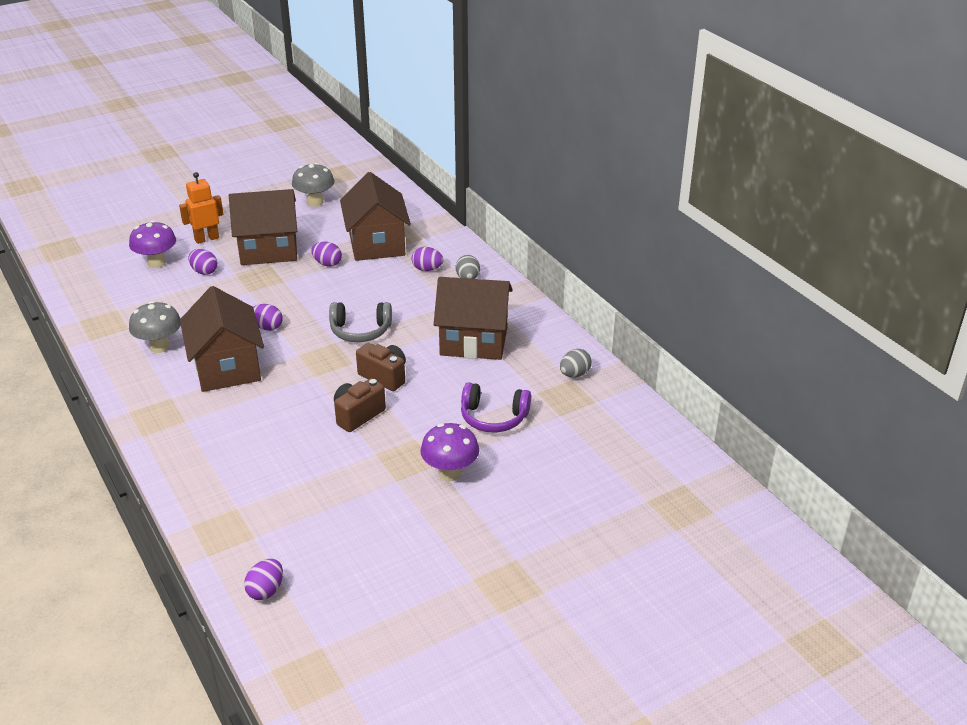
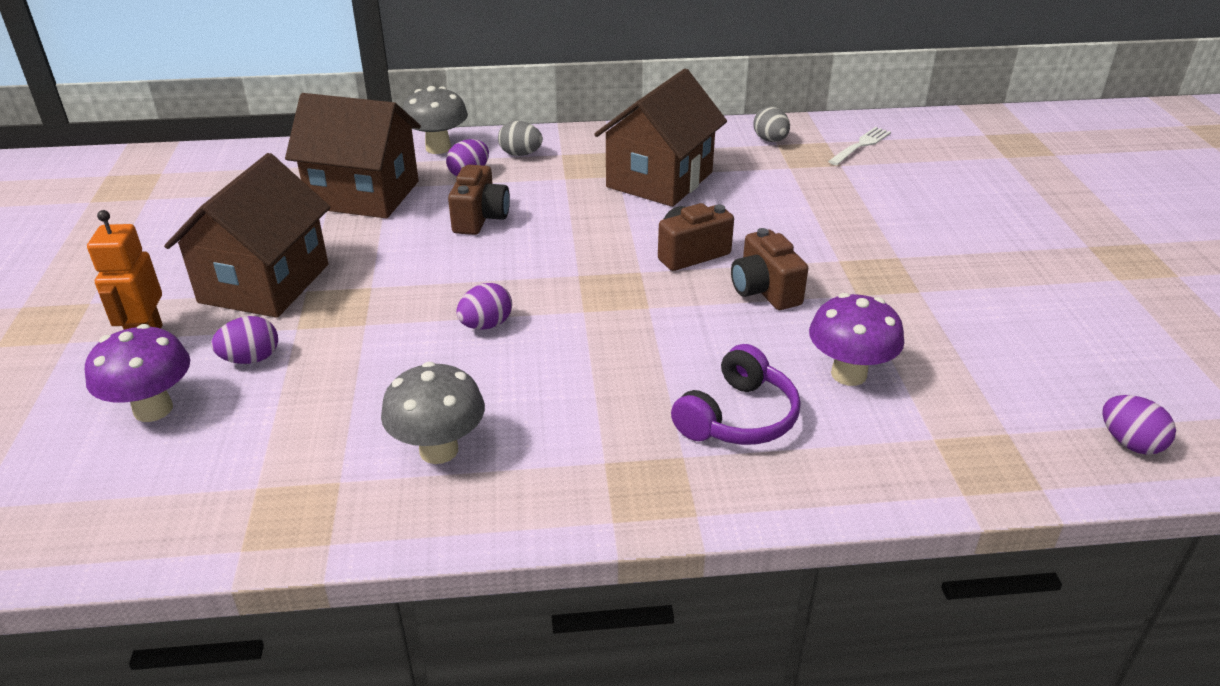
camera: 65 degrees left, 0 degrees up
(227, 367) = (564, 384): brown house -> none
(315, 202) = (181, 218): grey mushroom -> grey mushroom (438, 148)
(327, 264) = (368, 241): purple egg -> none
(360, 331) = (568, 250): grey headphones -> none
(376, 290) = (480, 218): none -> brown camera
(450, 473) = (919, 251): purple mushroom -> purple mushroom (848, 374)
(493, 417) = (823, 202): purple headphones -> purple headphones (738, 417)
(602, 419) = (861, 145): none -> white fork

